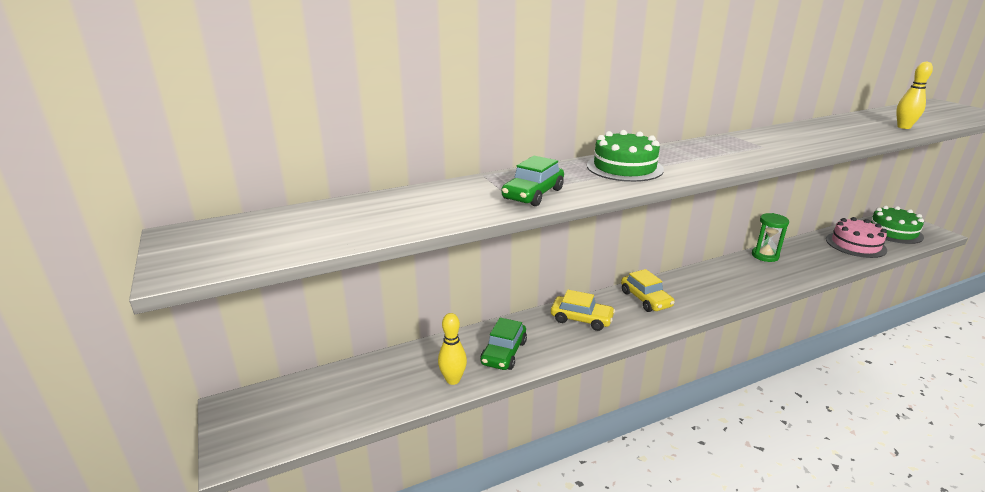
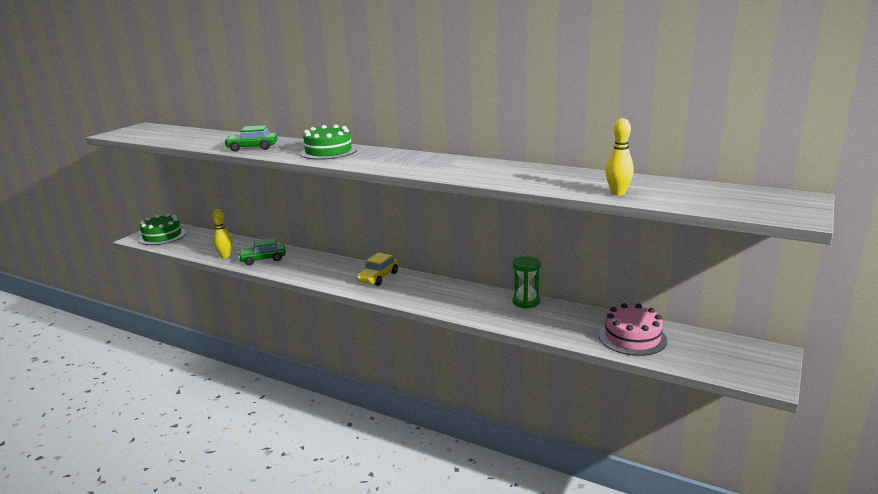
camera: 55 degrees right, 5 degrees down
(581, 319) = (325, 267): yellow car -> none
(893, 231) = (715, 354): green cake -> green cake (162, 236)

